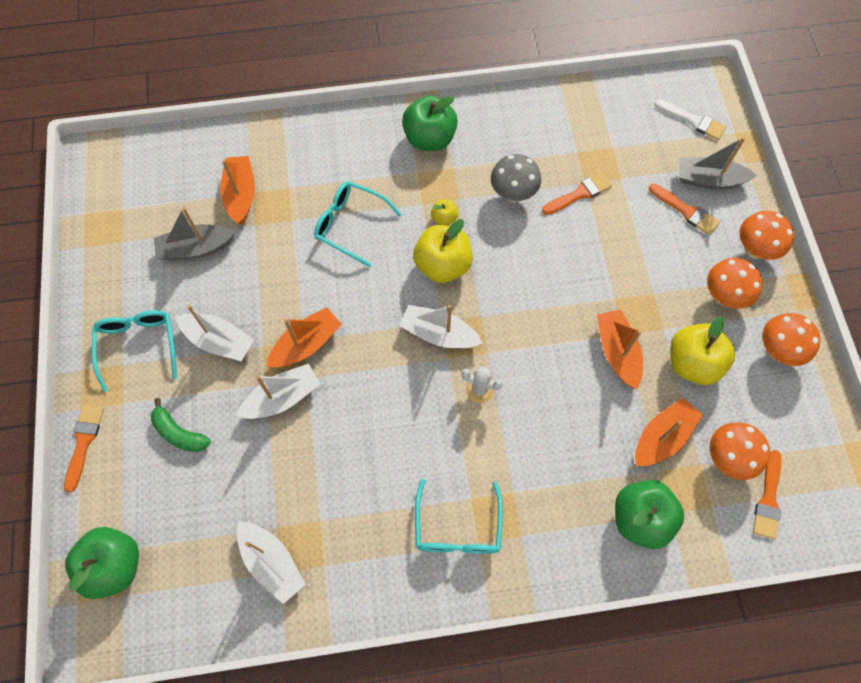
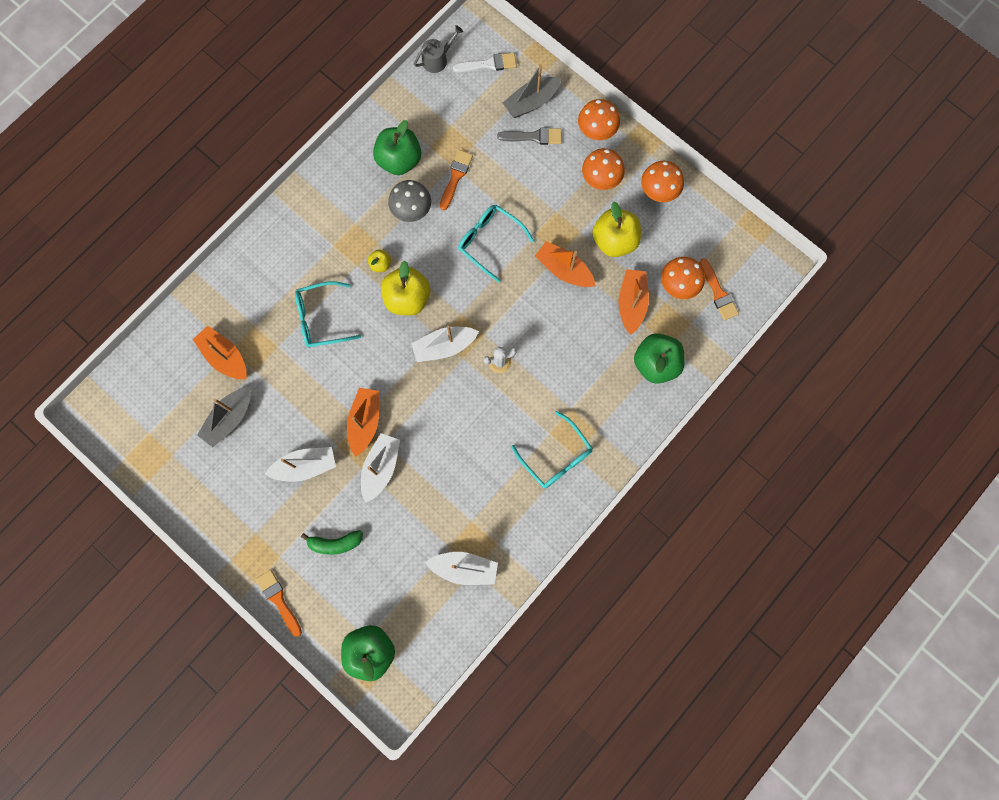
camera: 40 degrees left, 10 degrees up
(138, 345) = (254, 512): turquoise glasses -> turquoise glasses (489, 241)
(429, 139) = (321, 213): green apple -> green apple (399, 160)
(646, 86) = (437, 59): none -> grey watering can
(686, 211) = (534, 137): orange brush -> grey brush

